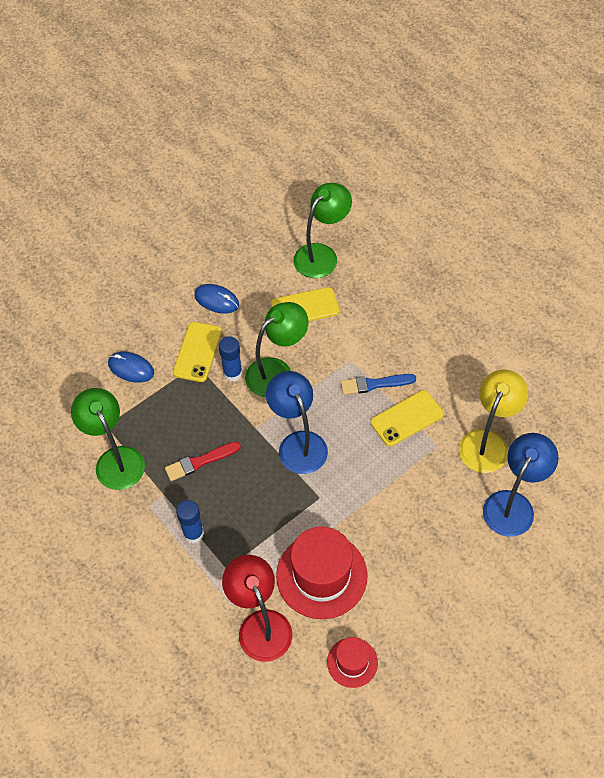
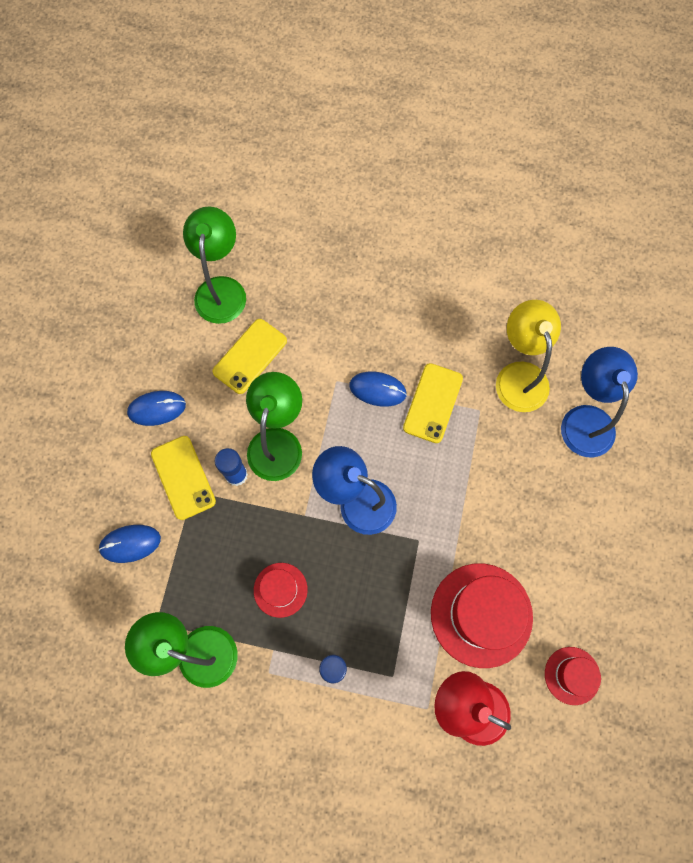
camera: 40 degrees left, 15 degrees up
(200, 462) = (280, 590): red brush -> red hat
(374, 384) = (377, 389): blue brush -> blue mouse

